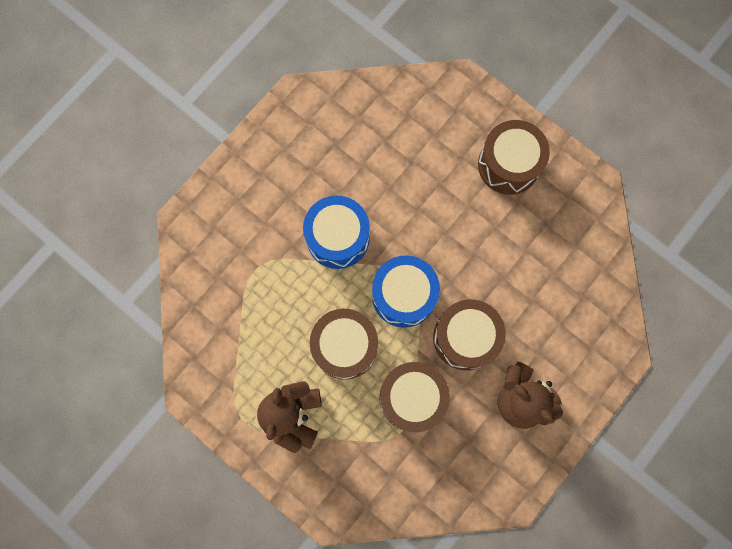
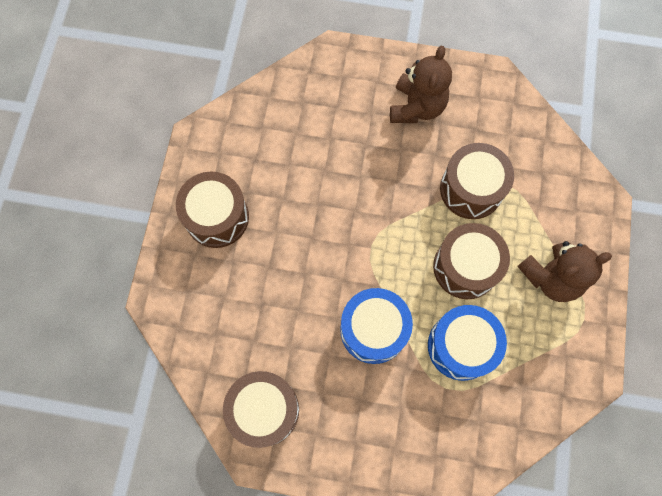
camera: 120 degrees left, 5 degrees down
(403, 295) = (390, 242): blue drum -> blue drum (461, 346)
(465, 337) = (394, 174): brown drum -> brown drum (264, 410)

